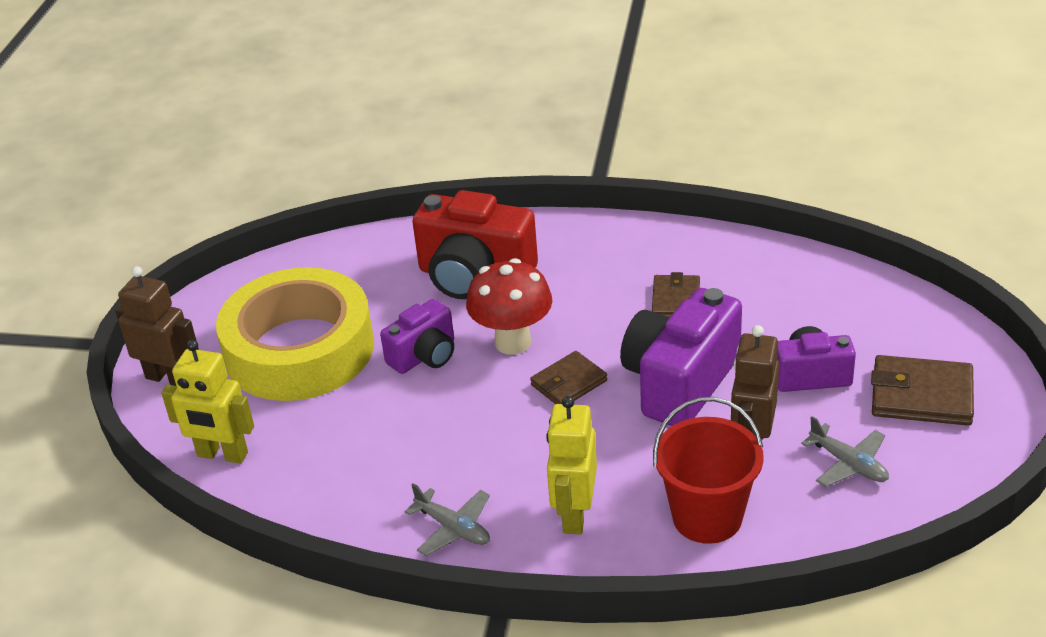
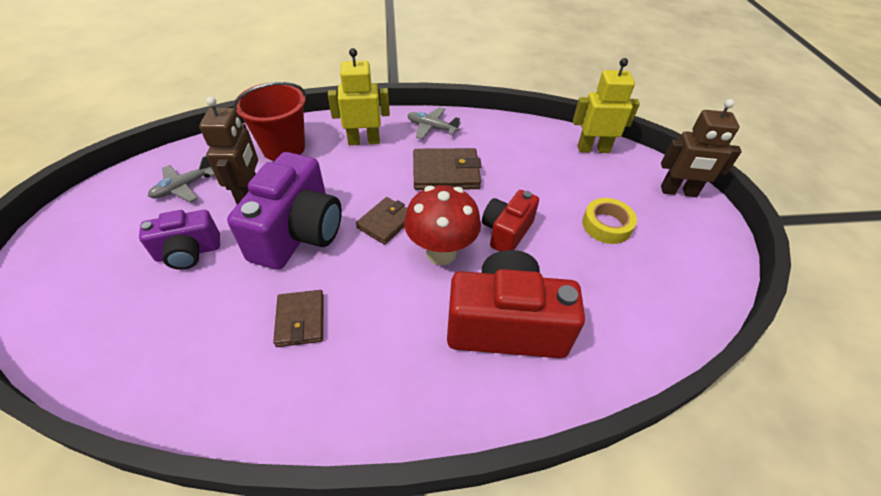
camera: 160 degrees right, 10 degrees up
(299, 349) = (606, 225): yellow tape -> yellow tape, size x0.41
(424, 356) = (506, 232): purple camera -> red camera
(574, 514) = (364, 141): yellow robot -> yellow robot turned 90 degrees counterclockwise
(848, 464) = (183, 187): grey plane -> grey plane turned 75 degrees counterclockwise
(921, 396) = (103, 245): brown wallet -> brown wallet (446, 173)

